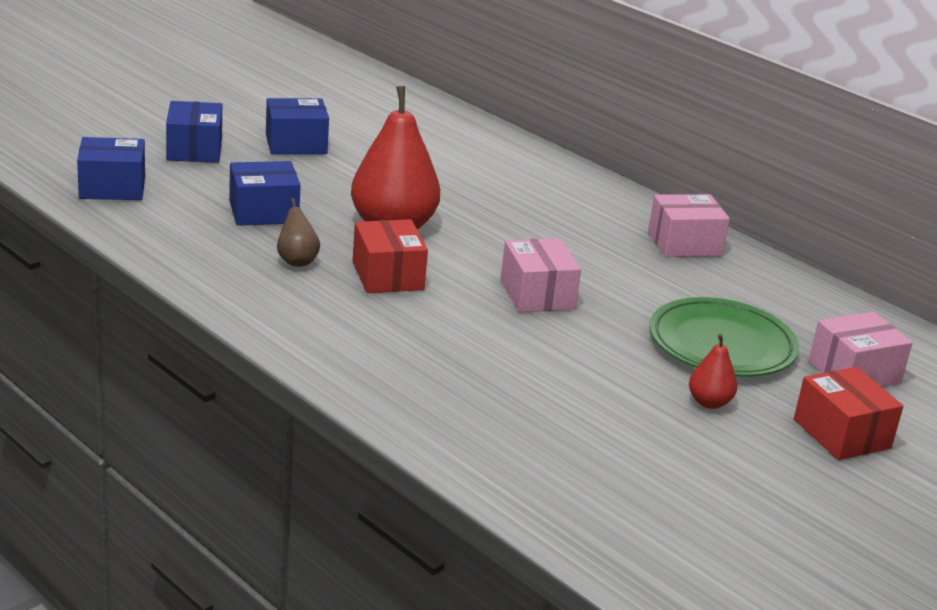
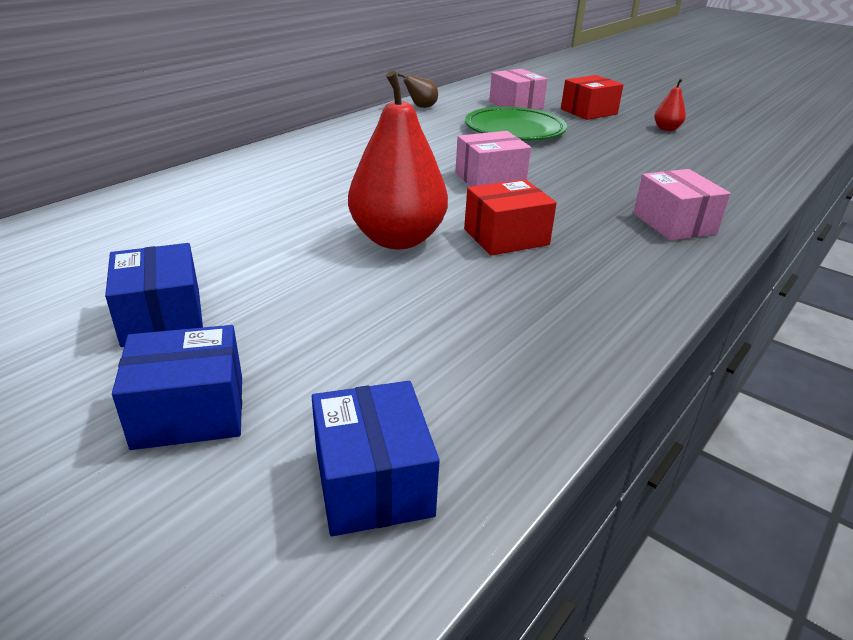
camera: 95 degrees left, 5 degrees up
(263, 212) = (398, 320): blue box -> none
(297, 261) = (512, 286): brown pear -> brown pear (421, 107)
(684, 244) = (366, 133): pink box -> pink box (674, 223)
(709, 402) = (591, 136): red pear -> red pear (666, 129)

